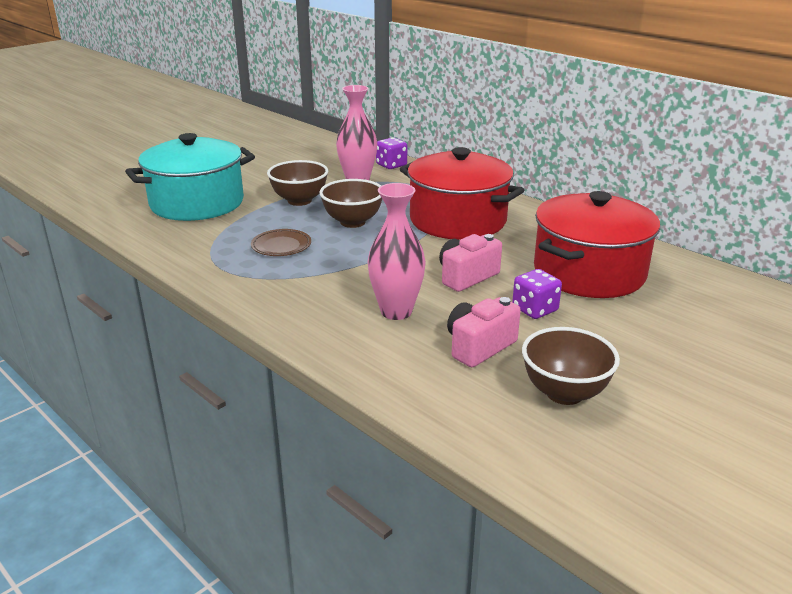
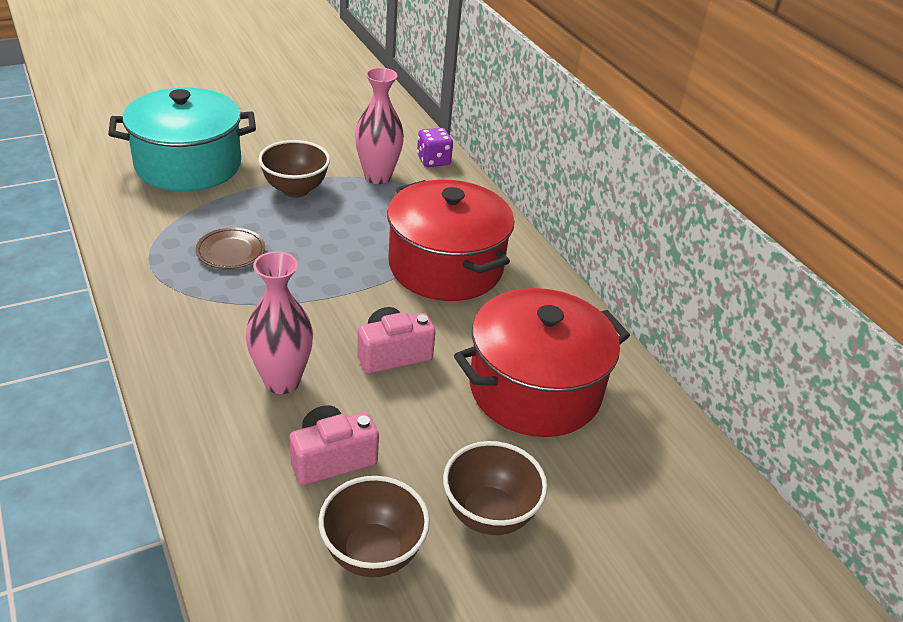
camera: 15 degrees right, 10 degrees up
(352, 222) = (329, 237): brown bowl -> brown bowl (489, 514)
(535, 309) = (431, 425): purple dice -> none

